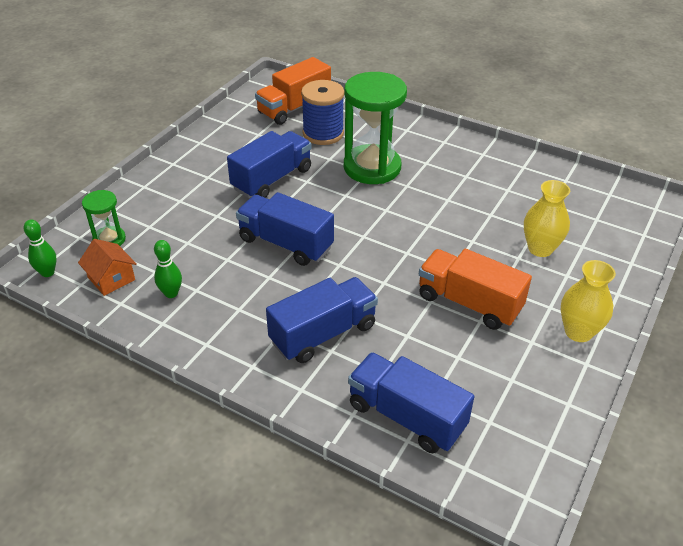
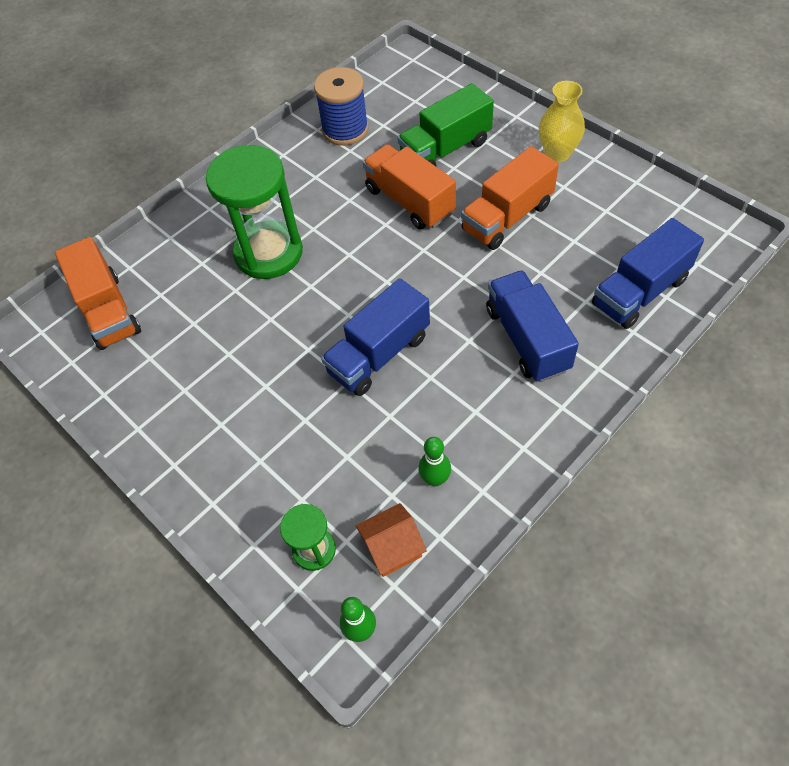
camera: 70 degrees left, 15 degrees up
(272, 179) = (253, 353): blue truck -> none
(323, 133) = (180, 289): blue spool -> blue spool (345, 130)
(461, 235) = (409, 201): none -> orange truck
(540, 249) = (445, 149): yellow vase -> green truck

